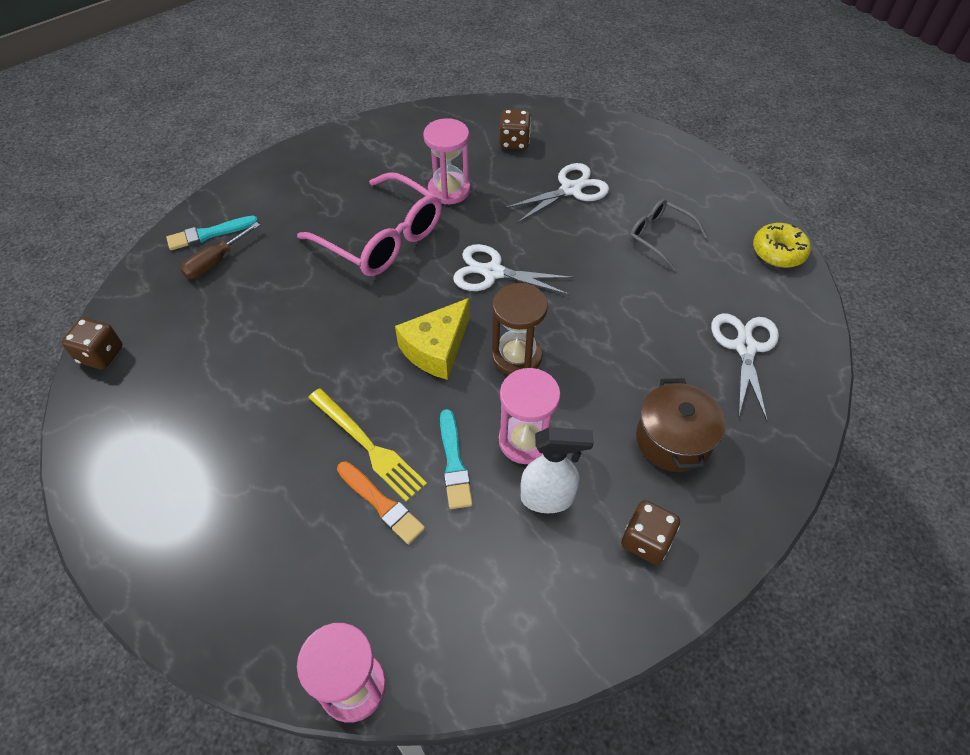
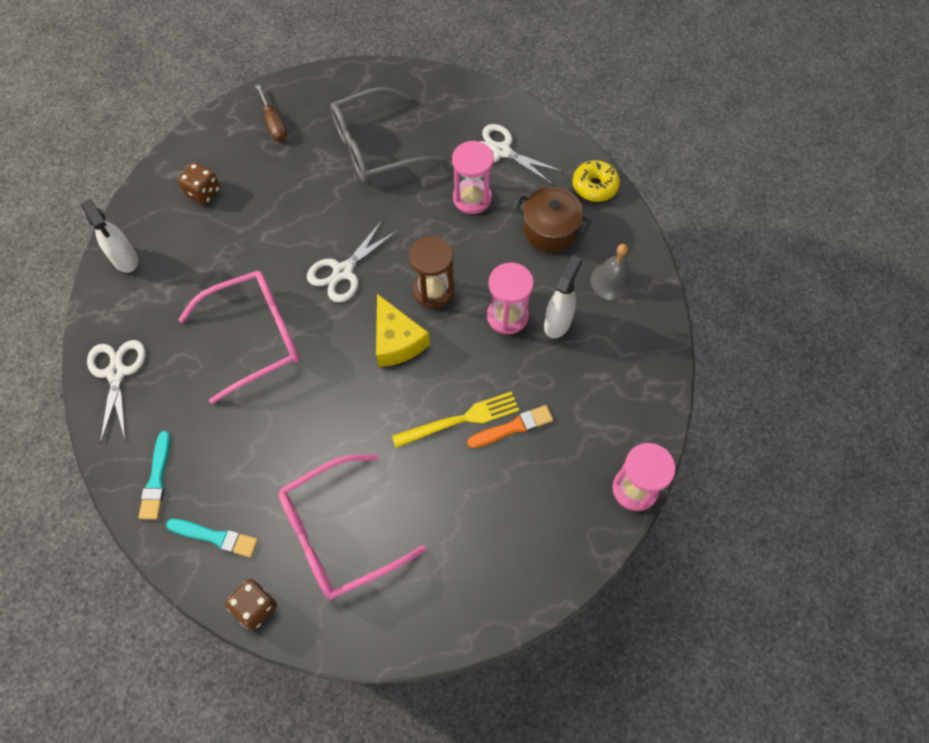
camera: 65 degrees left, 10 degrees up
(195, 389) = (339, 534): none -> pink glasses
(215, 262) = (198, 482): brown screwdriver -> brown screwdriver (274, 123)
(414, 126) = (125, 259): none -> white spray bottle
(449, 190) = (230, 265): pink hourglass -> pink hourglass (472, 198)
(454, 463) = (503, 368): turquoise brush -> turquoise brush (215, 537)
(571, 189) = (288, 179): white scissors -> white scissors (116, 373)
(646, 540) = (612, 281): brown dice -> grey bell
(659, 237) = (375, 147): grey glasses -> grey glasses, size x1.80
(778, 252) = (433, 86): yellow donut -> yellow donut (595, 186)

